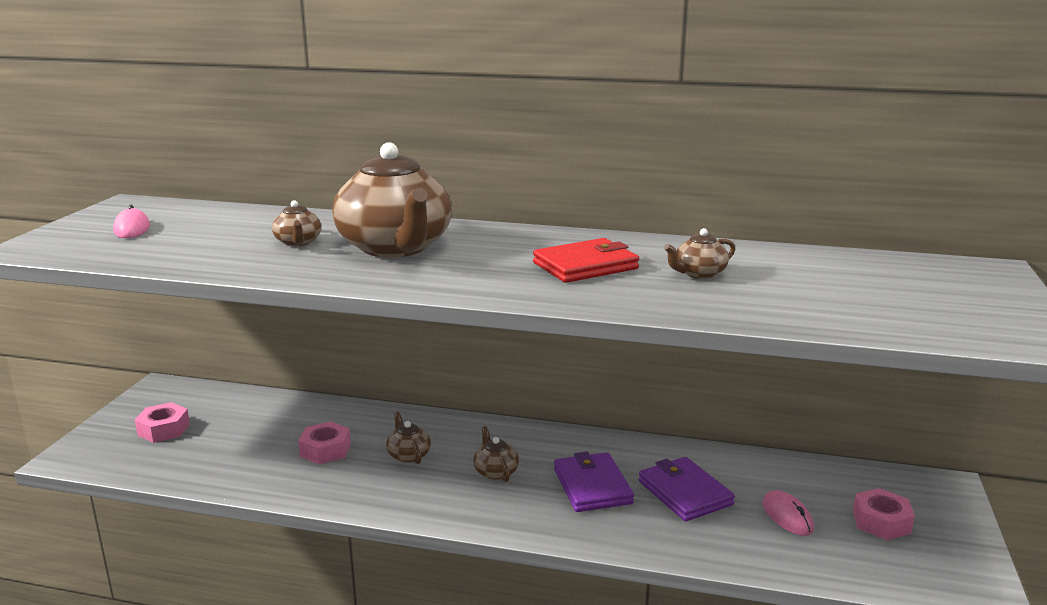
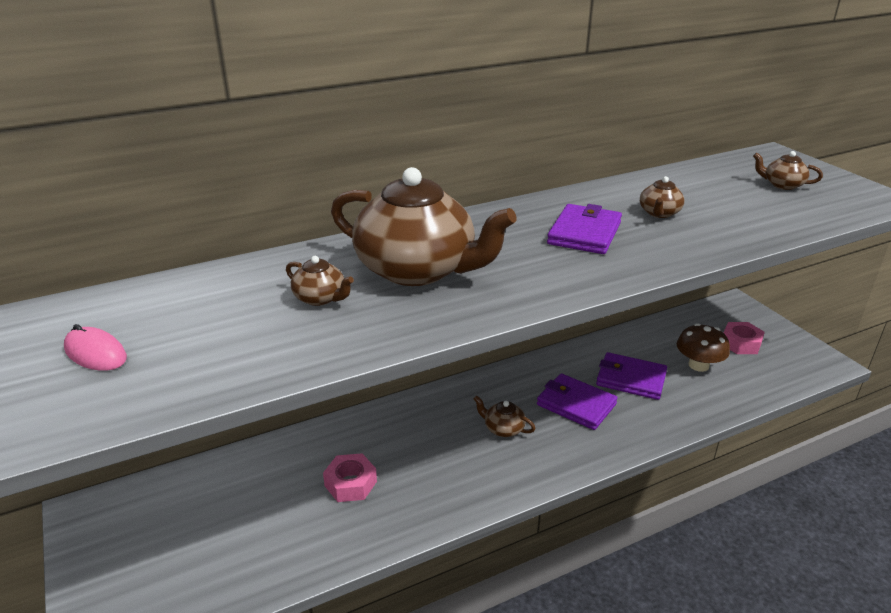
camera: 40 degrees left, 10 degrees up
(164, 429) = (160, 552): pink nut -> none
(408, 455) = (423, 450): brown teapot -> brown teapot (782, 185)
(585, 266) = (584, 233): red wallet -> purple wallet
(787, 516) = (698, 365): pink mouse -> brown mushroom

